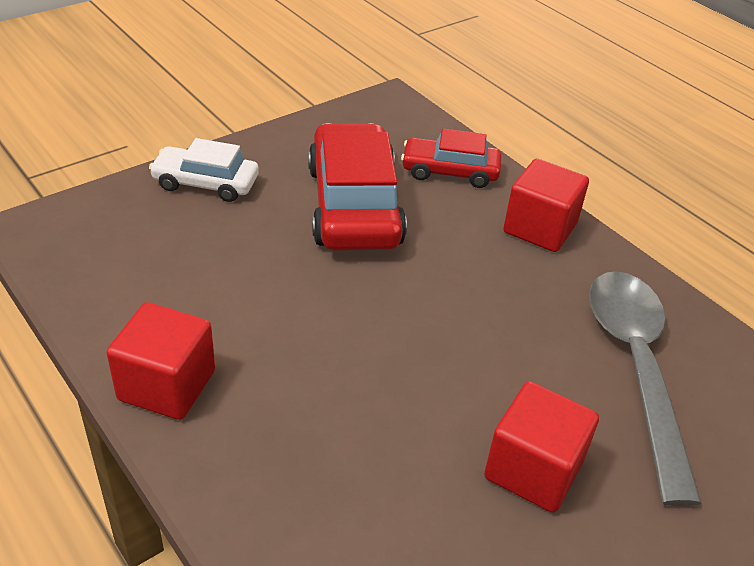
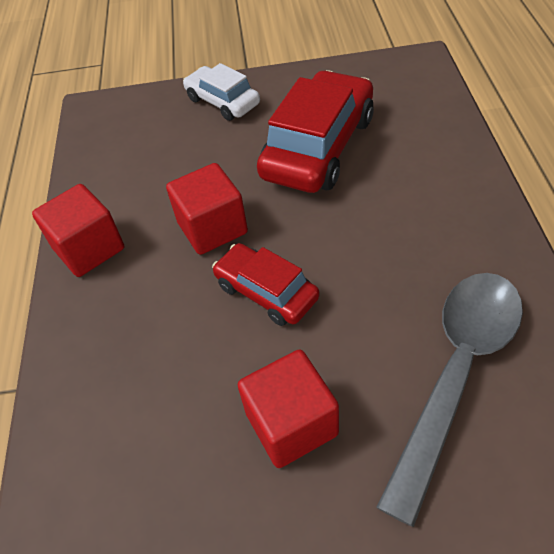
camera: 40 degrees right, 10 degrees up
(450, 172) = (422, 136): red car -> red car (266, 292)
(540, 228) = (467, 210): red cube -> red cube (212, 228)

